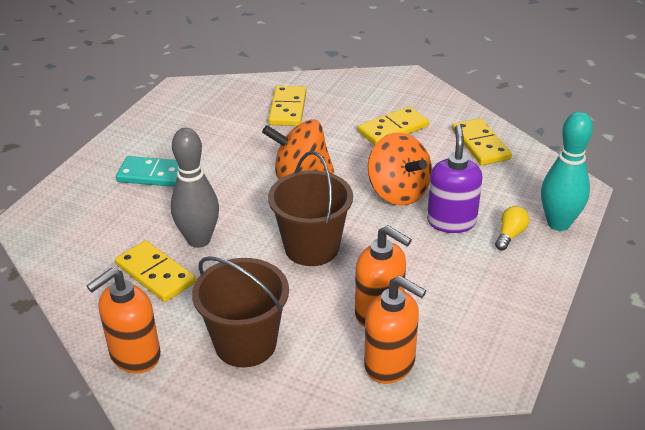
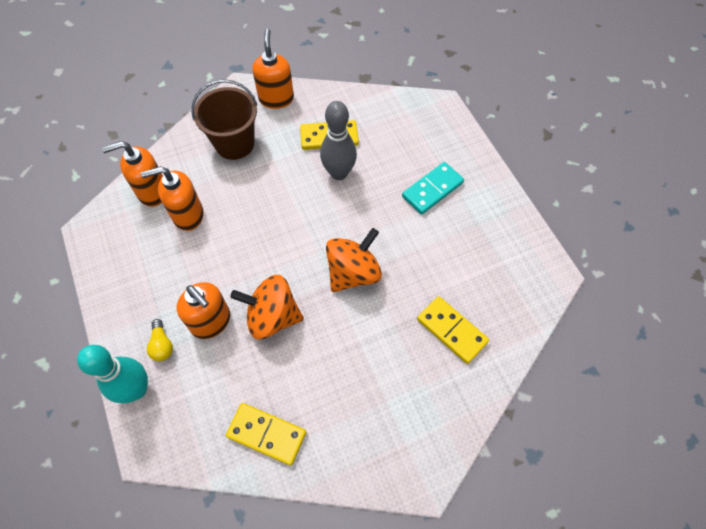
camera: 130 degrees right, 25 degrees up
(311, 248) = (272, 223): brown bucket -> none
(393, 129) = (350, 385): yellow domino -> none
(451, 221) = (211, 322): purple soap dispenser -> orange soap dispenser

